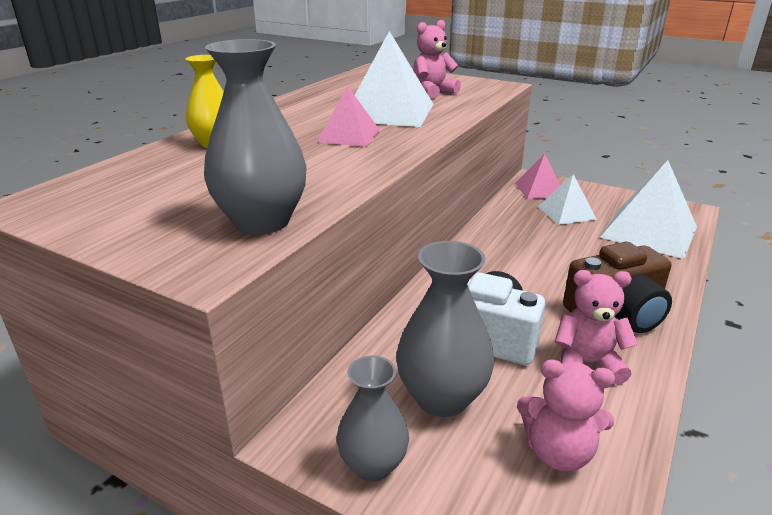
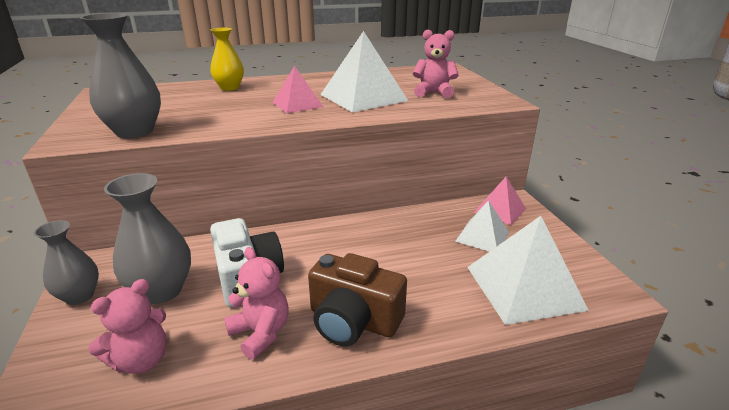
camera: 45 degrees right, 0 degrees up
(558, 452) = (141, 360): pink teddy bear -> pink teddy bear turned 105 degrees counterclockwise

